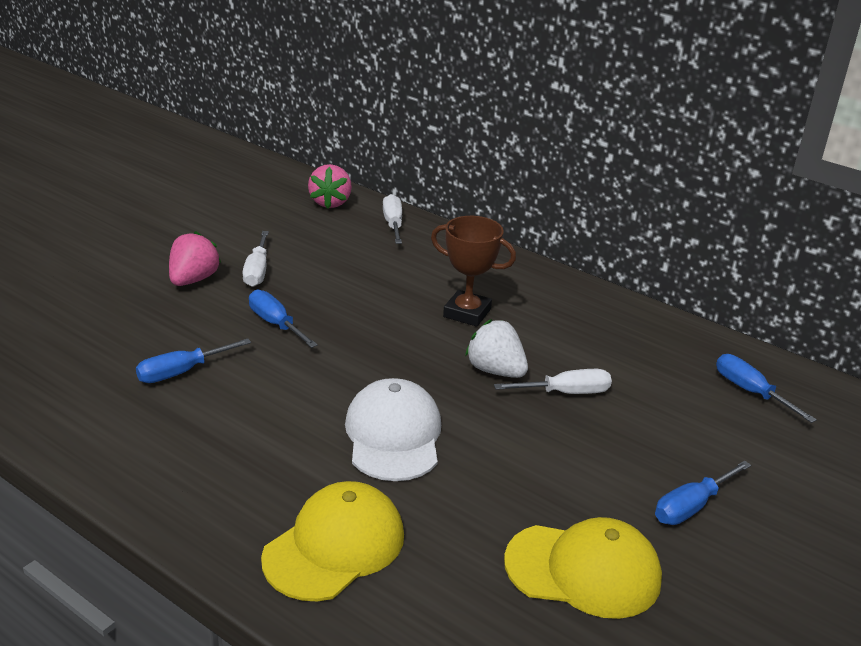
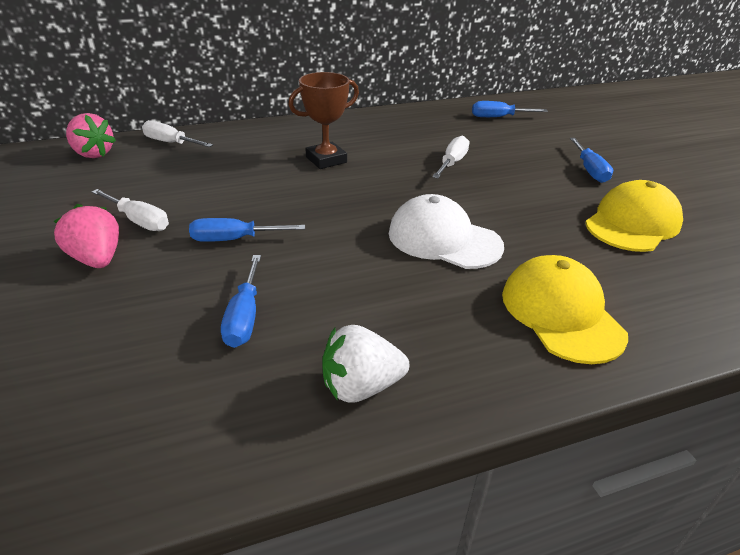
camera: 55 degrees left, 5 degrees up
(495, 371) = (405, 175): white strawberry -> white strawberry (361, 386)

